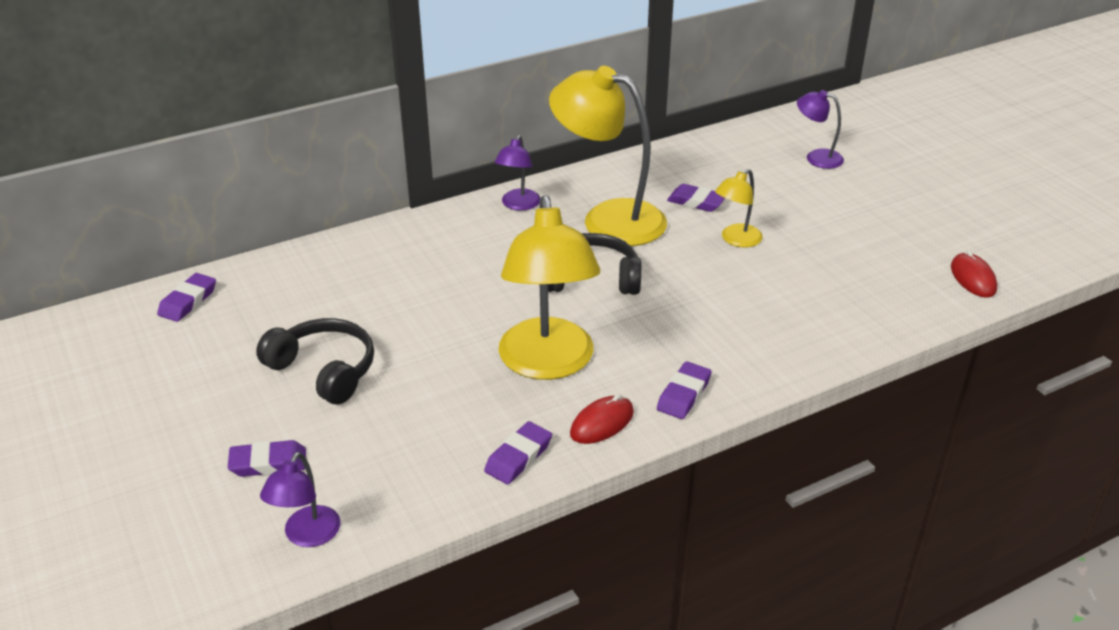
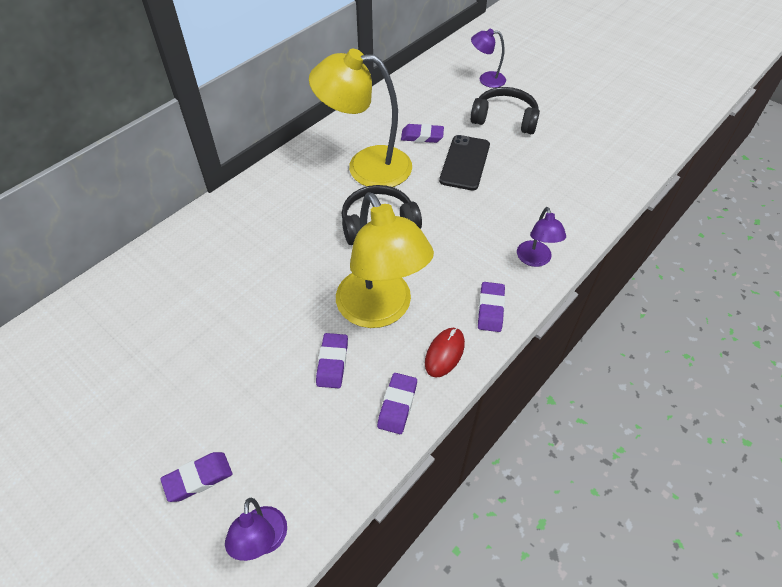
camera: 20 degrees left, 15 degrees up
(188, 301) = (56, 334): purple eraser -> purple eraser (332, 363)
(324, 370) = (206, 369): black headphones -> black headphones (505, 119)
(518, 205) = (293, 170): purple lamp -> purple lamp (535, 260)
(736, 240) = (464, 163): yellow lamp -> black phone
(973, 278) = (631, 156): red mouse -> none

